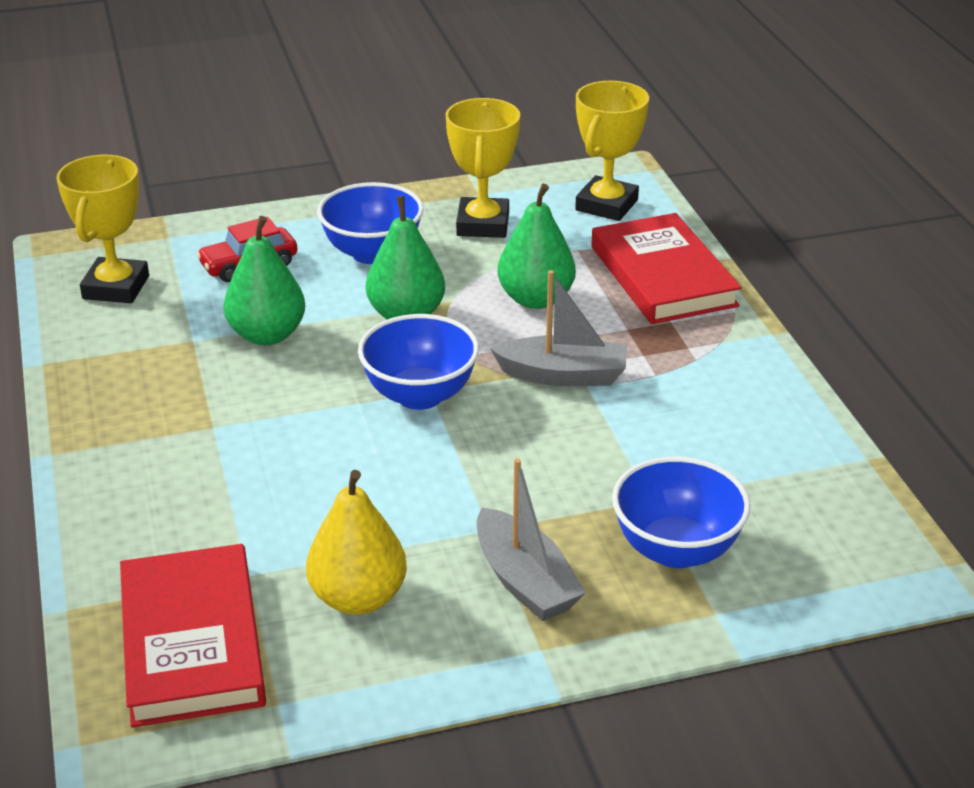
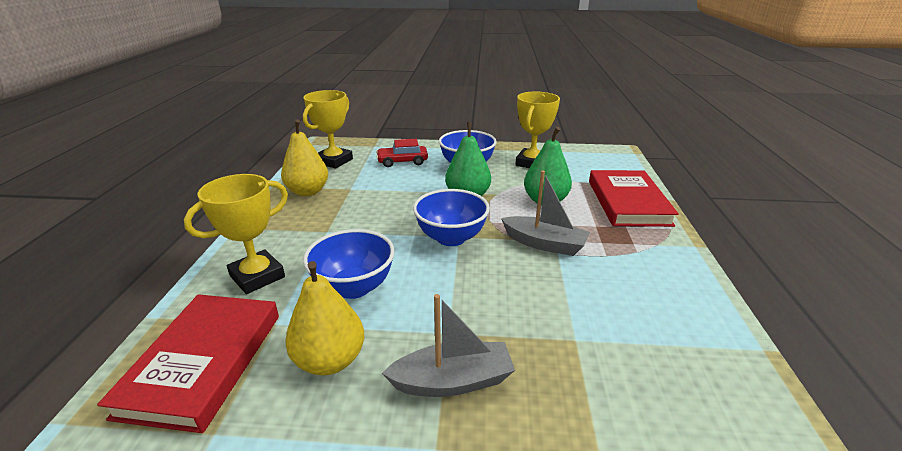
camera: 20 degrees right, 5 degrees down
(119, 361) = (308, 191): none -> yellow pear
(267, 335) = (388, 193): green pear -> none
(525, 581) = (453, 381): grey boat -> grey boat turned 90 degrees counterclockwise
(606, 205) = (605, 164): yellow trophy -> yellow trophy (257, 276)
(676, 550) = (583, 387): blue bowl -> blue bowl (354, 287)

